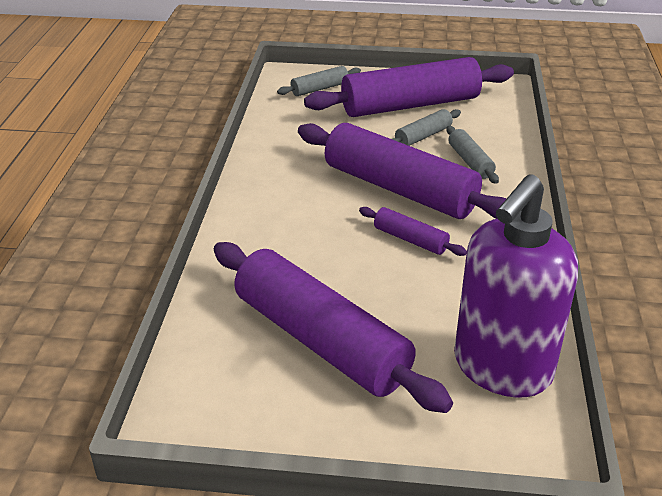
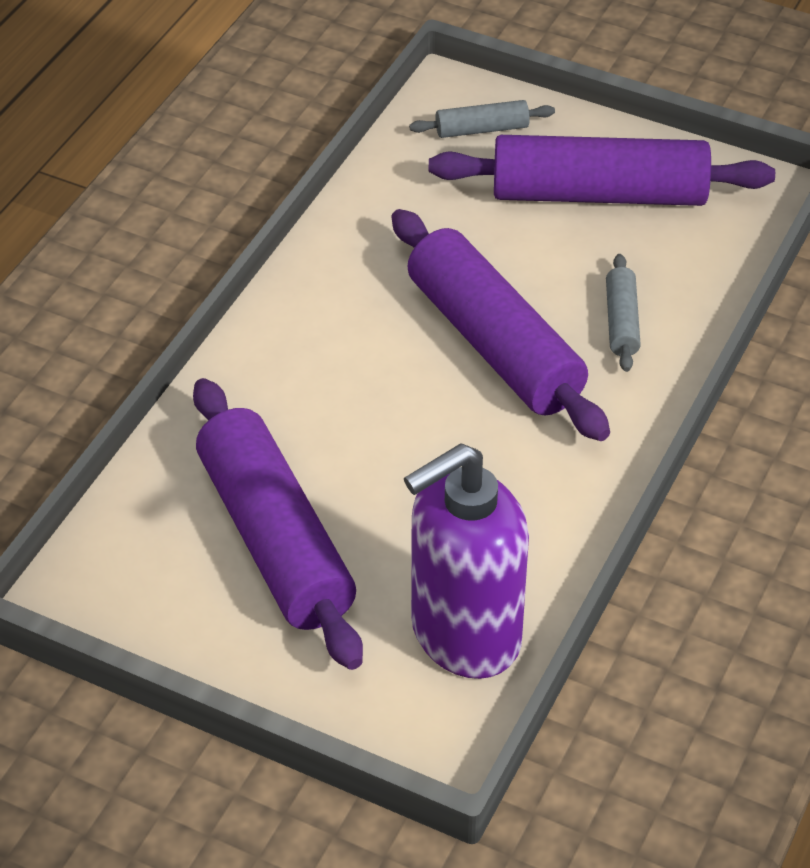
camera: 20 degrees right, 10 degrees up
(410, 239) = (462, 428): purple rolling pin -> none
(423, 136) = (582, 259): grey rolling pin -> none

